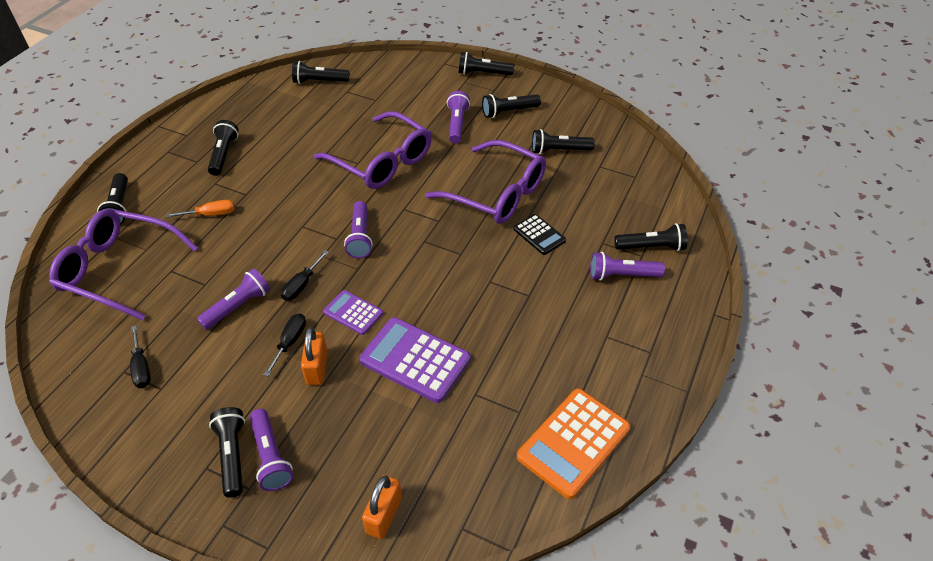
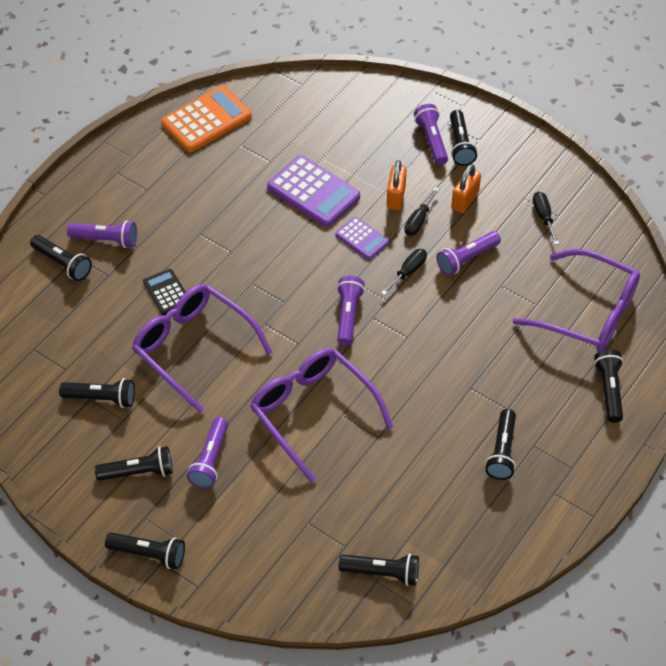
camera: 170 degrees left, 5 degrees up
(211, 214) = (506, 366): orange screwdriver -> none
(384, 515) = (352, 97): orange padlock -> orange padlock (465, 200)
(651, 247) = (62, 263): black flashlight -> black flashlight turned 150 degrees counterclockwise

